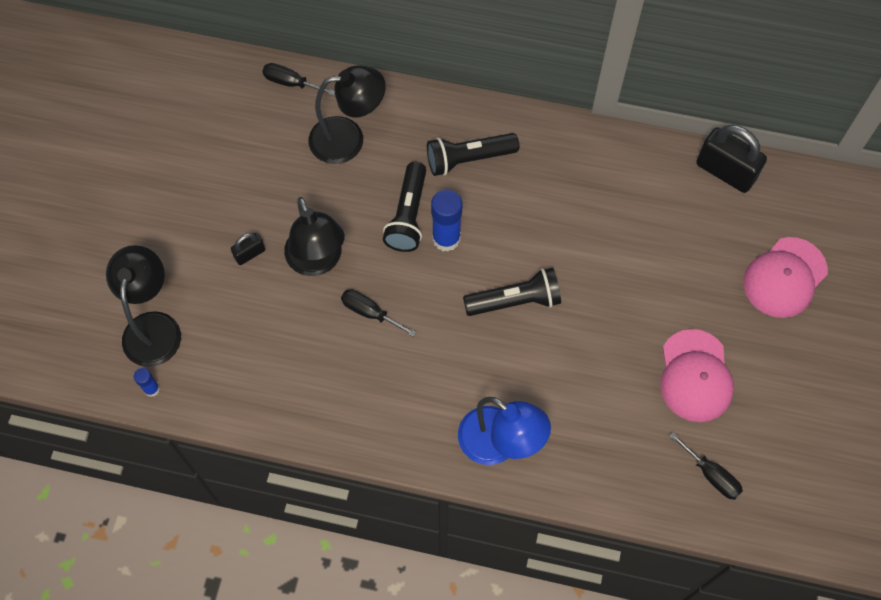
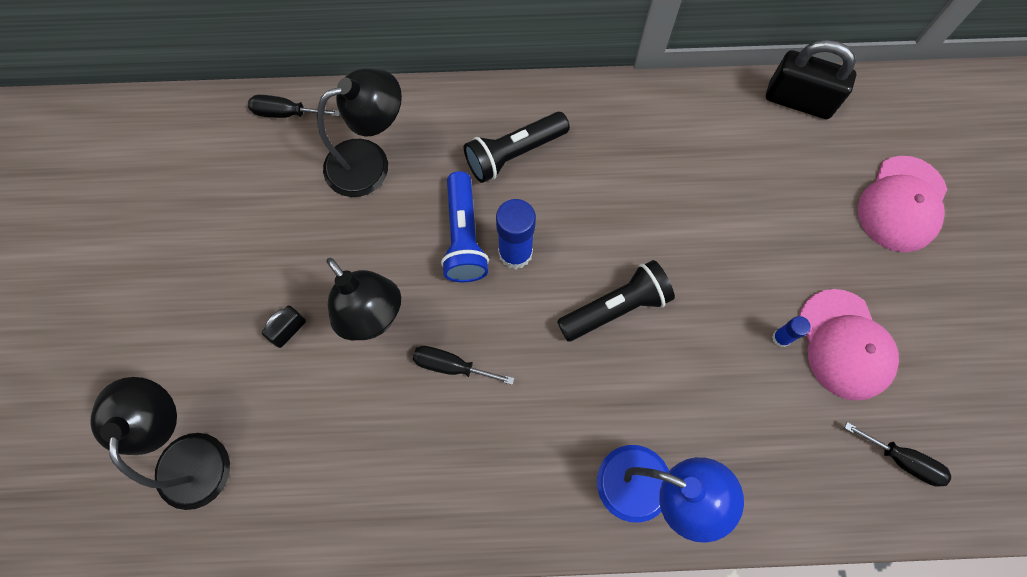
camera: 15 degrees left, 5 degrees up
(152, 389) = (208, 536): blue glue stick -> blue glue stick (781, 338)
(408, 215) = (463, 237): black flashlight -> blue flashlight

